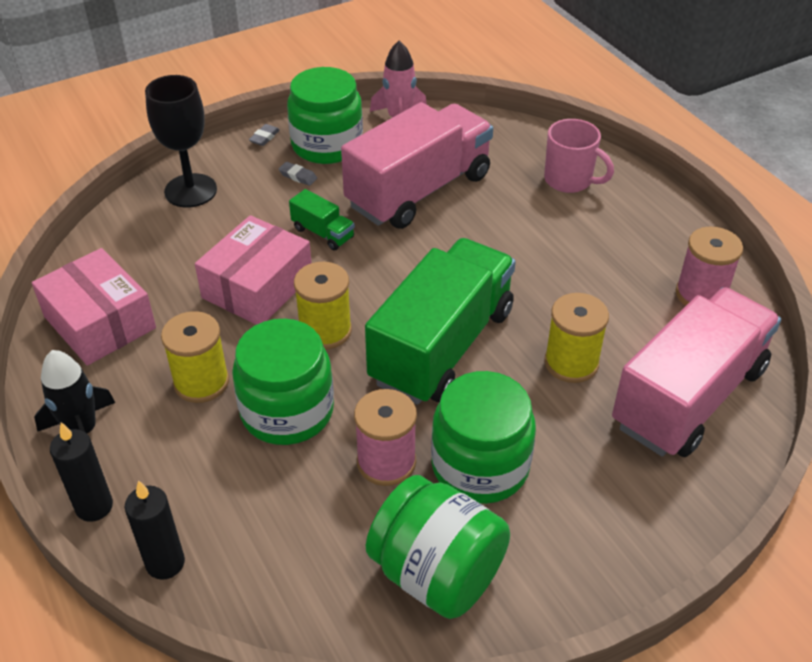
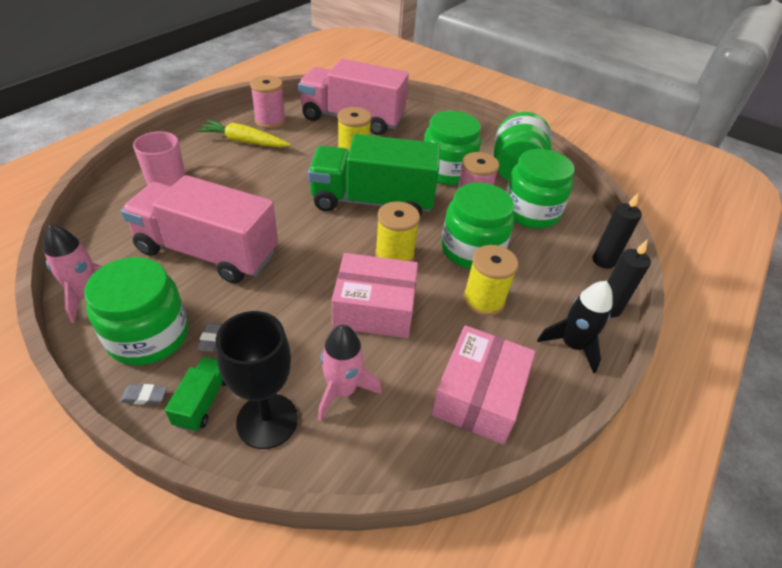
camera: 120 degrees left, 0 degrees up
(182, 237) = (342, 390): none -> pink rocket
(321, 530) = (530, 212): none -> green jar
(323, 233) = (289, 292): green truck -> green truck (203, 401)
(643, 256) = (244, 142): none -> yellow carrot

